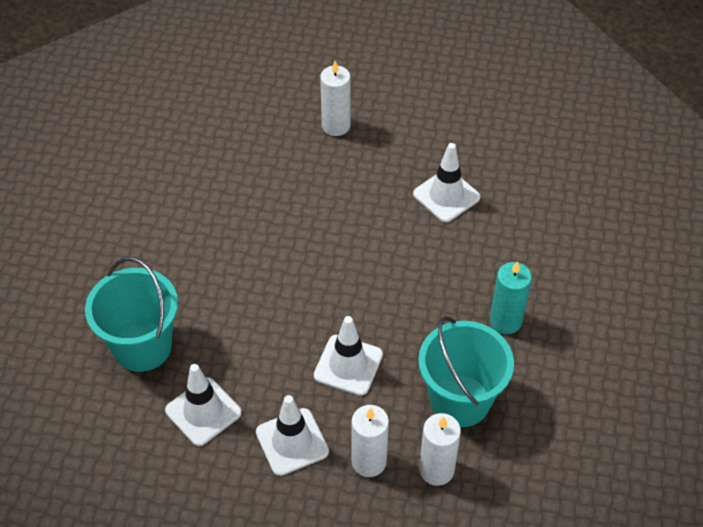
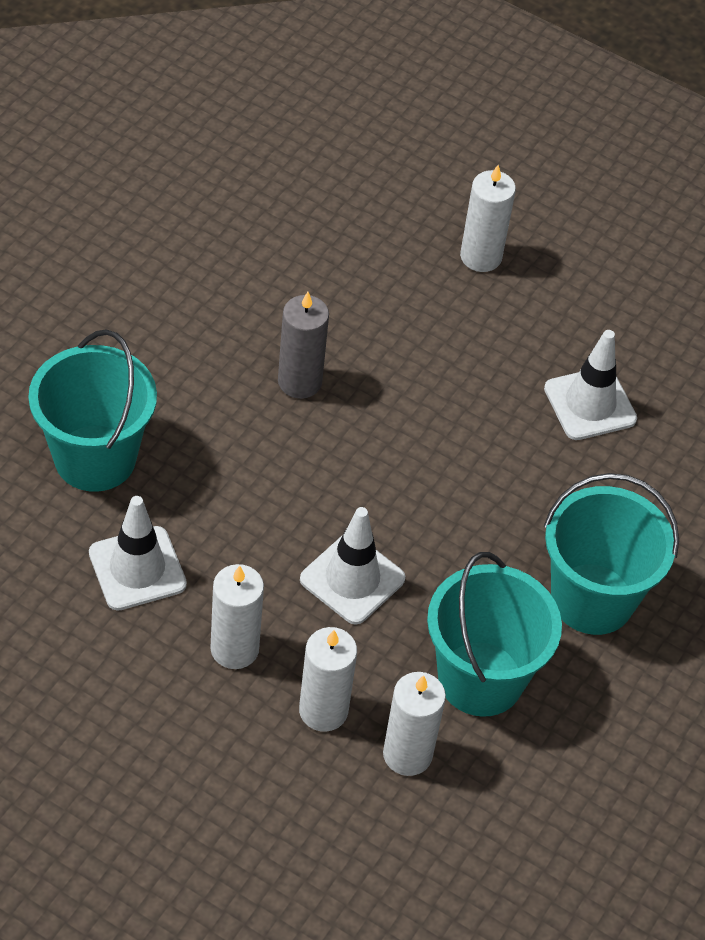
camera: 15 degrees right, 0 degrees up
(256, 246) = (299, 381): none -> grey candle
(292, 442) = (234, 649): white traffic cone -> white candle
(505, 321) = (592, 599): turquoise candle -> turquoise bucket

